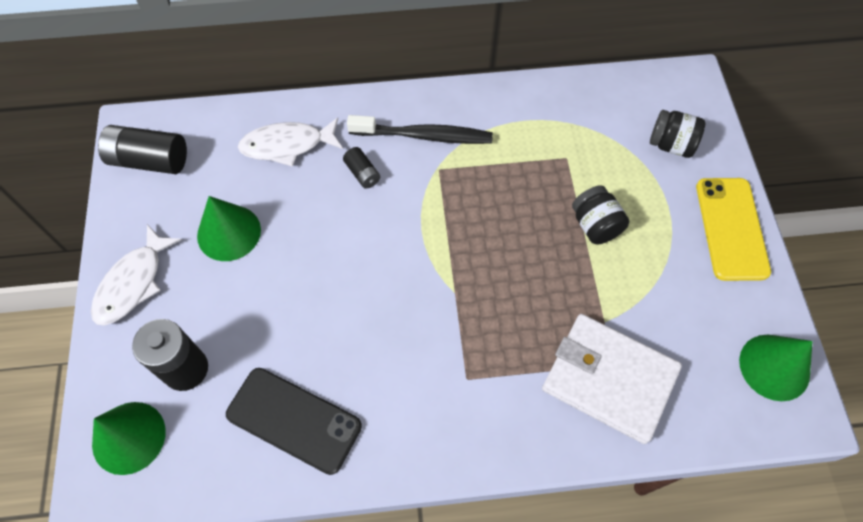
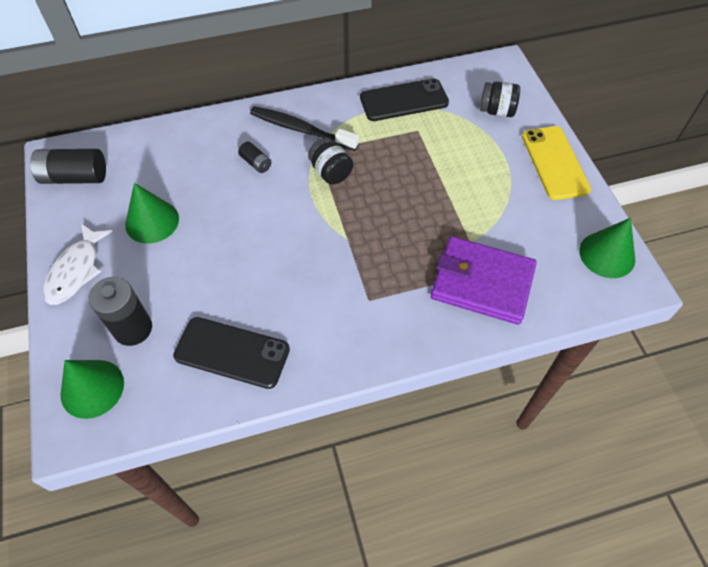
camera: 10 degrees left, 5 degrees down
(287, 145) = (190, 151): white fish -> none
(424, 136) = (301, 129): black toothbrush -> black toothbrush turned 150 degrees counterclockwise
(556, 114) = (404, 100): none -> black phone
(595, 225) = (449, 175): black jar -> black jar (331, 172)
(609, 379) = (482, 283): white wallet -> purple wallet

